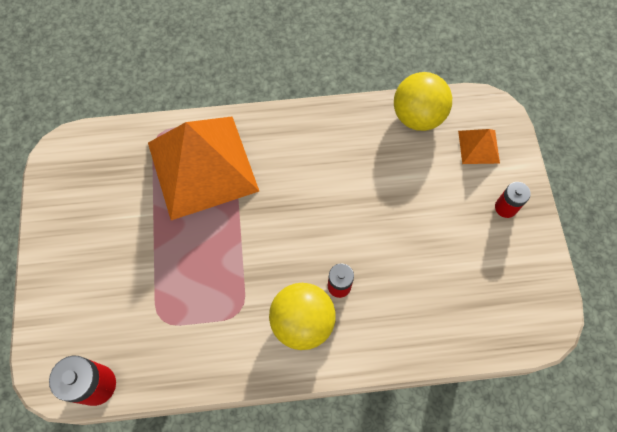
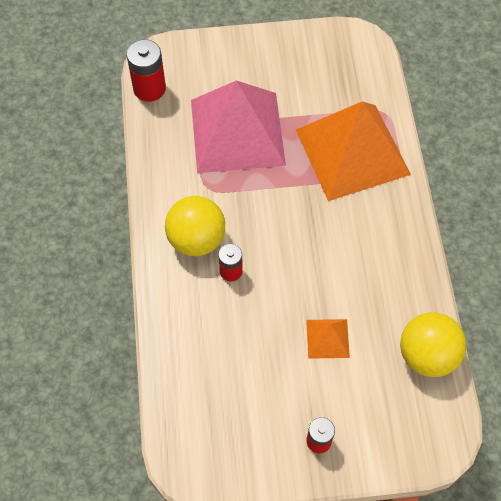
camera: 90 degrees right, 5 degrees down
(168, 281) = (237, 132): none -> pink pyramid
(478, 147) = (393, 419): orange pyramid -> orange pyramid (327, 338)

